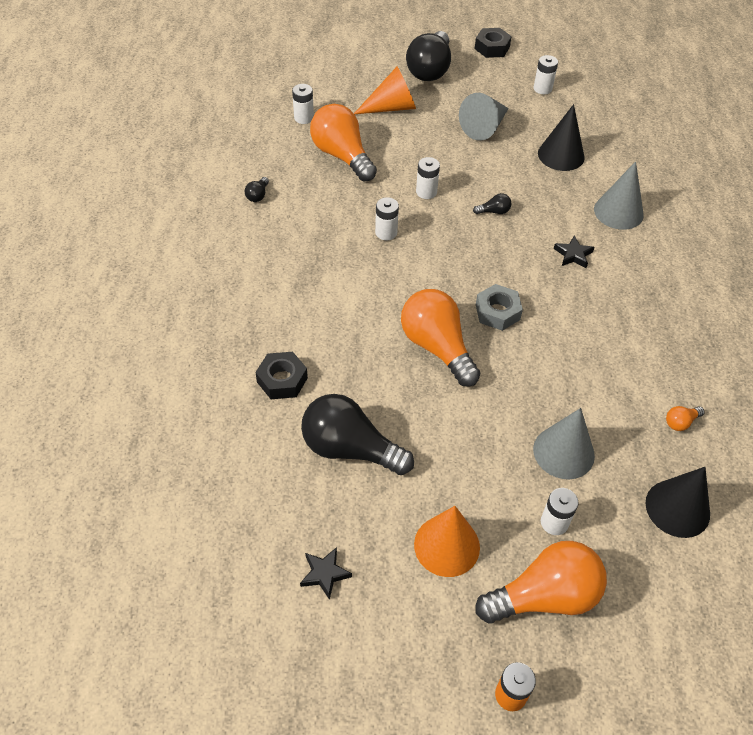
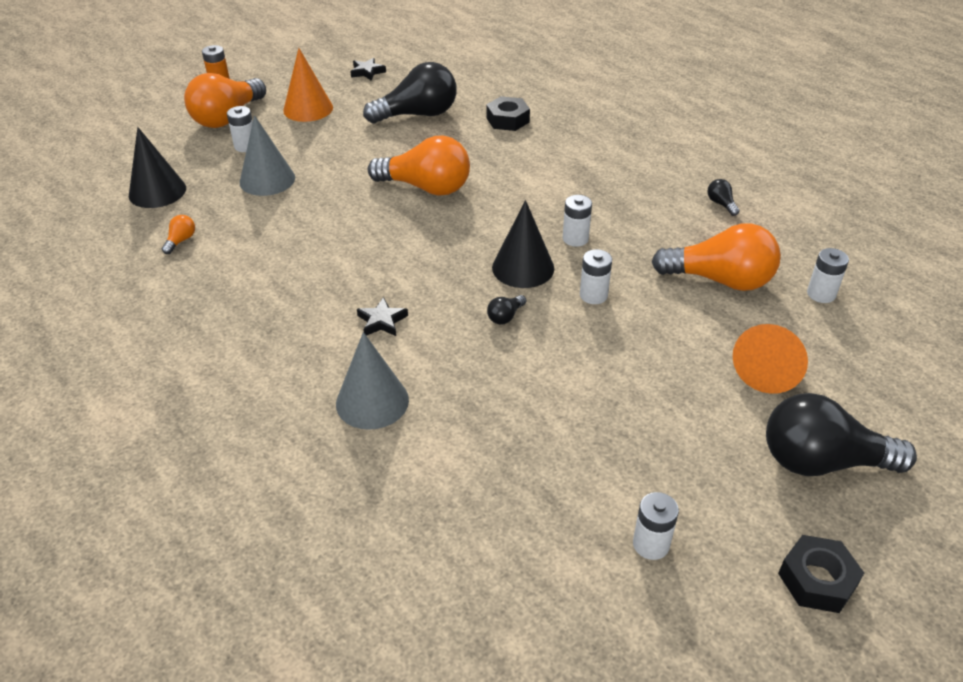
camera: 140 degrees right, 10 degrees down
(430, 70) = (821, 462): black light bulb -> black light bulb turned 60 degrees counterclockwise
(485, 127) = (640, 416): grey cone -> none
(497, 312) = (404, 234): grey nut -> none
(561, 155) = (509, 437): black cone -> black cone (523, 268)

